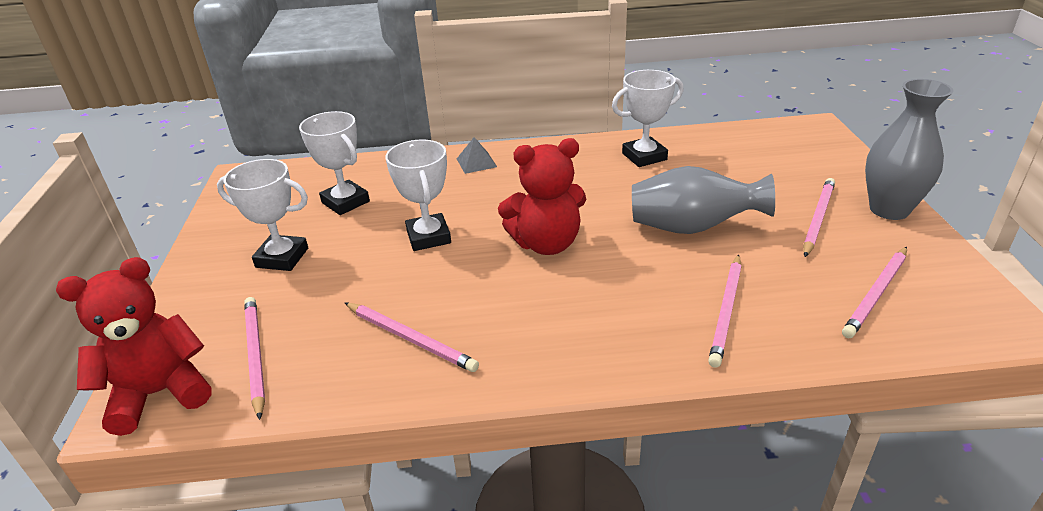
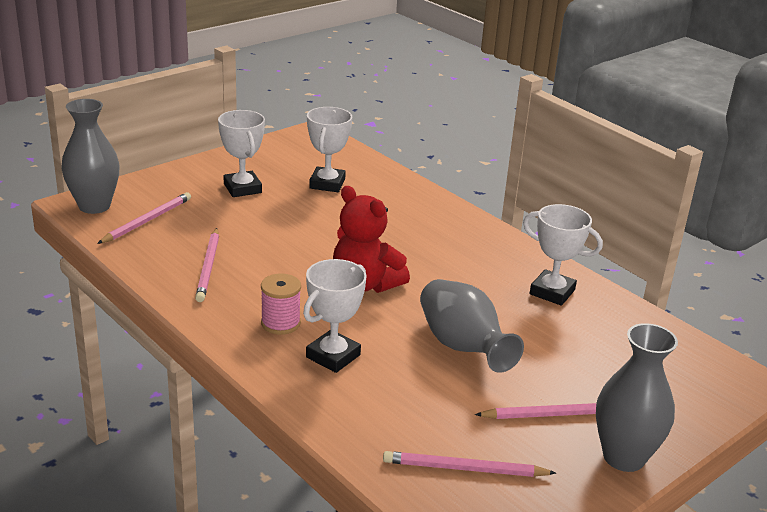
camera: 50 degrees right, 5 degrees down
(160, 393) = (94, 206): red teddy bear -> grey vase
(428, 237) = (321, 232): white trophy -> white trophy (333, 356)
(476, 162) = (442, 215): grey pyramid -> none
(568, 323) = (280, 323): none -> pink spool
(726, 311) = (362, 392): pink pencil -> none

